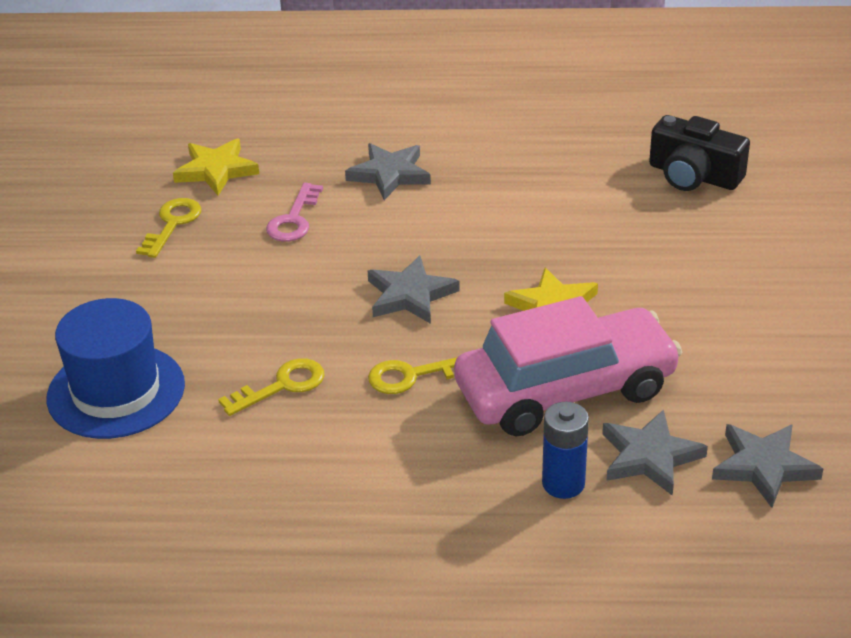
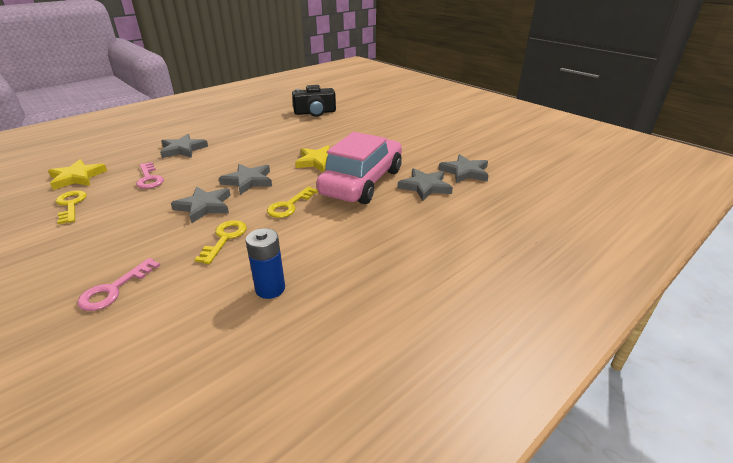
camera: 45 degrees left, 5 degrees down
(116, 391) = (114, 289): blue hat -> pink key
(310, 314) = (204, 206): none -> grey star
(563, 483) = (408, 210): blue battery -> blue battery (270, 289)

